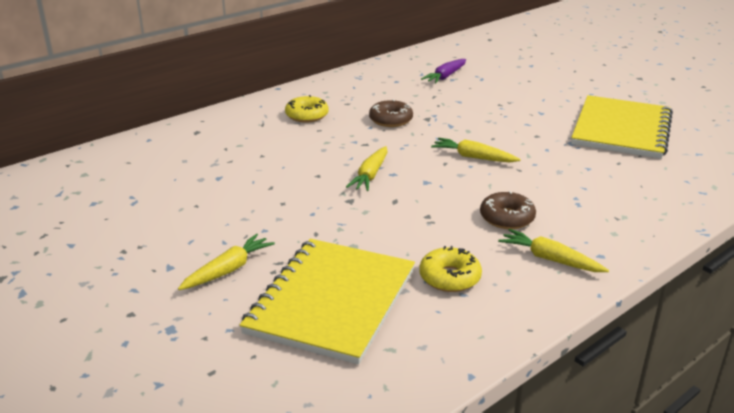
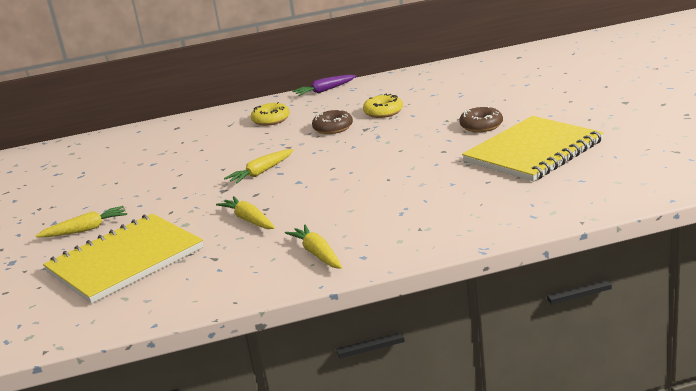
camera: 30 degrees right, 5 degrees down
(445, 76) = (429, 92): purple carrot -> purple carrot (325, 90)
(449, 277) = (224, 256): yellow donut -> yellow donut (383, 112)
(473, 157) = (362, 165): yellow carrot -> yellow carrot (249, 220)
(507, 218) = (325, 217): brown donut -> brown donut (481, 126)

